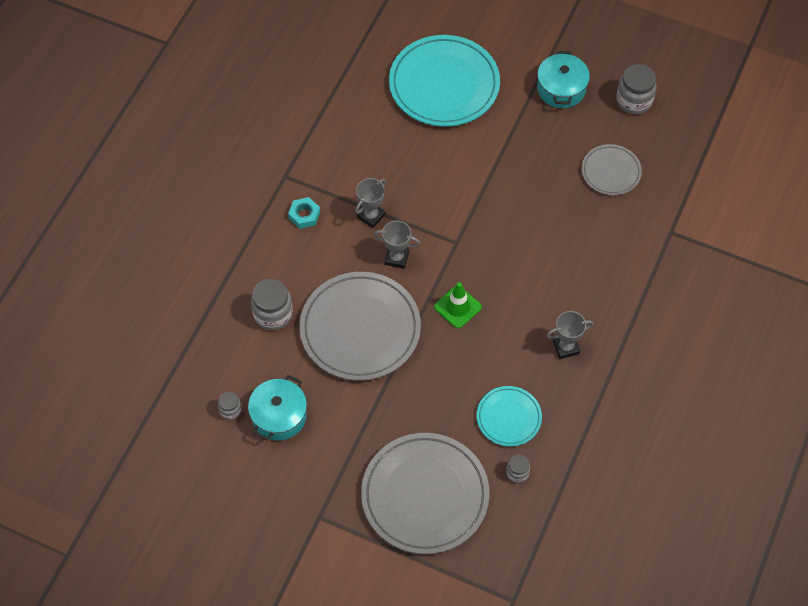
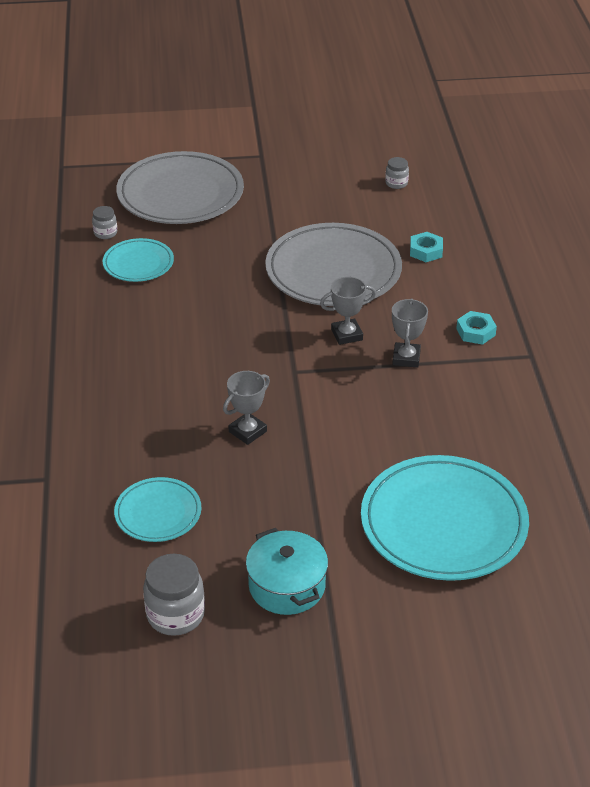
camera: 150 degrees right, 20 degrees down
(273, 314) = (426, 251): grey jar -> turquoise nut
(279, 416) = (351, 194): turquoise pot -> none
(457, 307) = (250, 321): green traffic cone -> none
(566, 347) = (113, 331): grey trophy -> grey trophy (247, 431)
(611, 172) = (158, 513): grey plate -> turquoise plate

